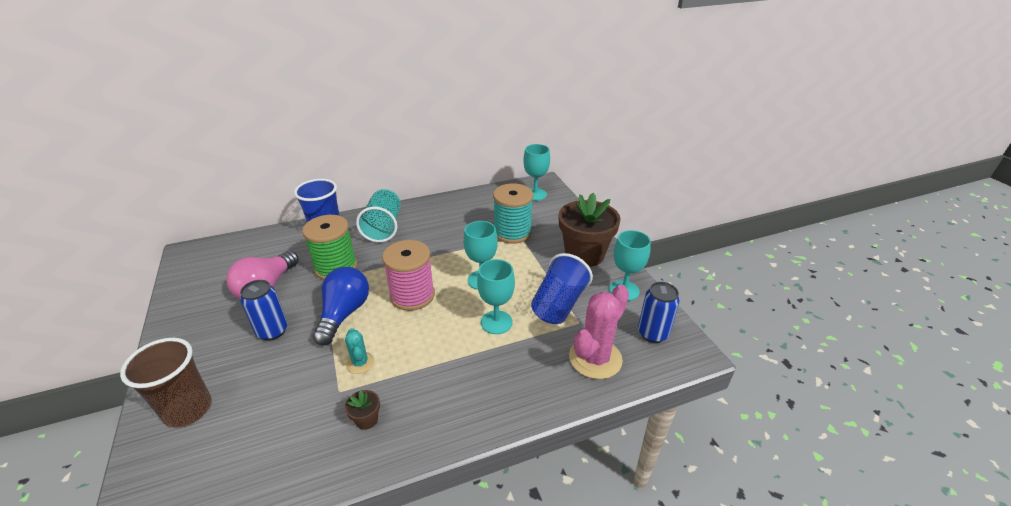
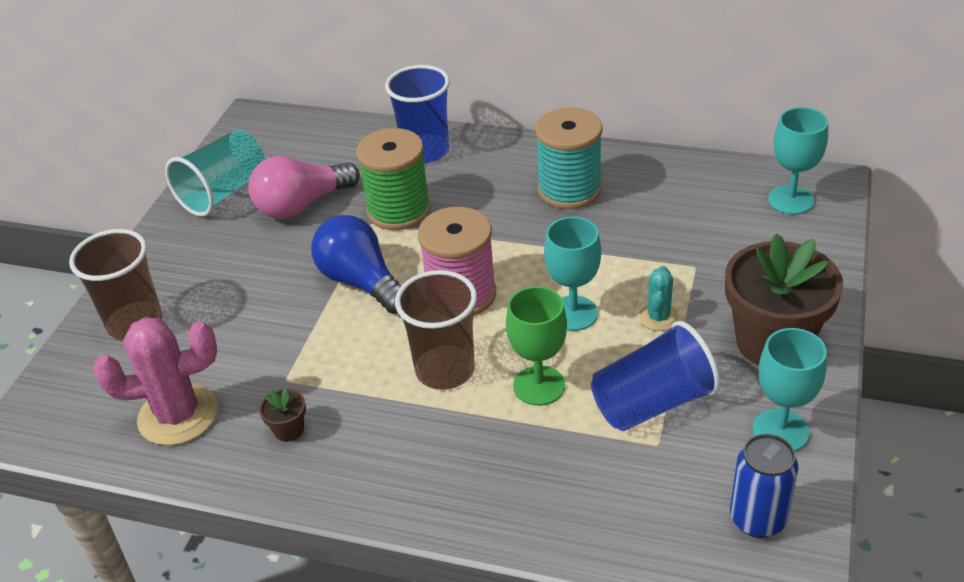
camera: 40 degrees right, 5 degrees up
(272, 331) = (269, 268): blue can -> none
(344, 314) = (361, 282): blue light bulb -> blue light bulb turned 90 degrees counterclockwise
(360, 363) = (332, 357): turquoise cactus -> turquoise cactus (658, 317)
(383, 227) = (504, 172): turquoise cup -> turquoise cup (223, 192)
(438, 338) = (445, 370): none -> brown cup
(496, 322) = (539, 385): turquoise goblet -> green goblet
(512, 232) = (688, 255): turquoise spool -> turquoise spool (569, 190)
(595, 358) = (630, 507): pink cactus -> pink cactus (178, 415)

